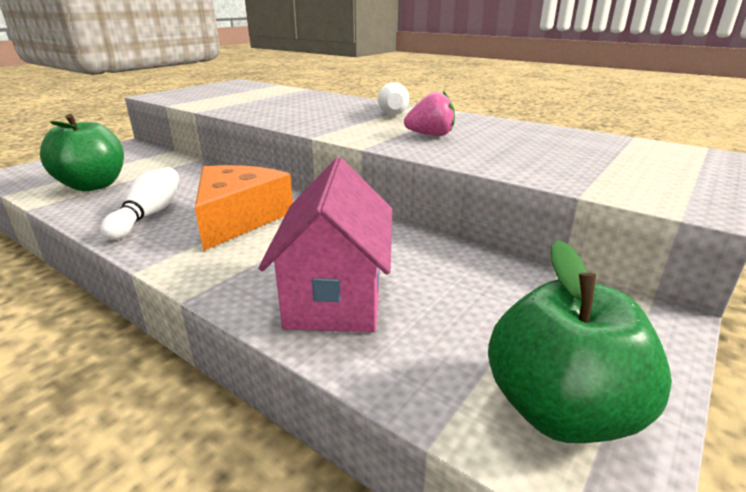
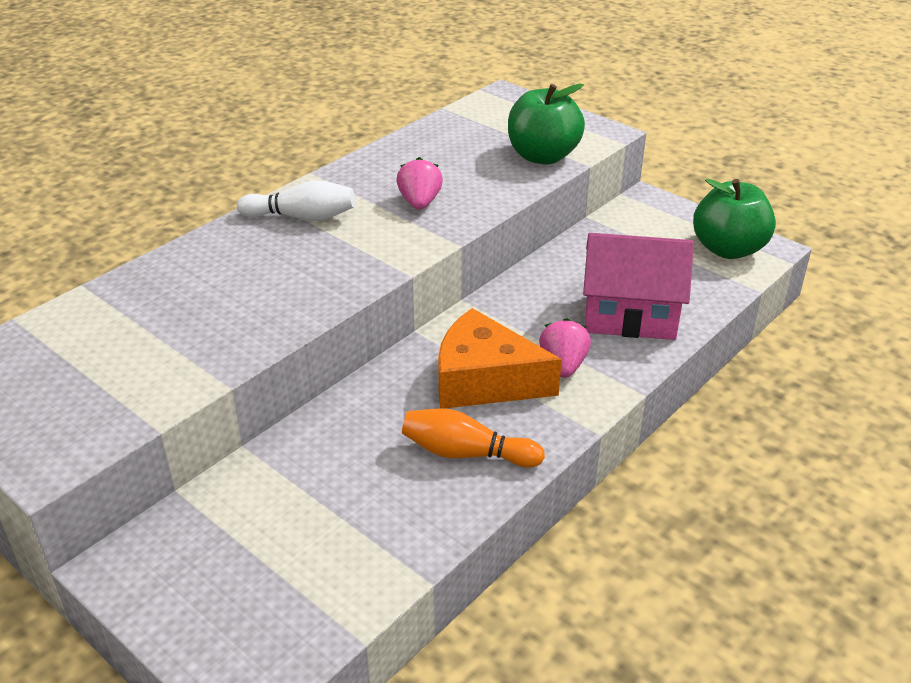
camera: 85 degrees left, 10 degrees up
(93, 185) = (347, 540): green apple -> green apple (543, 156)
(149, 215) = (466, 453): white bowling pin -> orange bowling pin
(249, 253) = (563, 365): none -> pink strawberry

